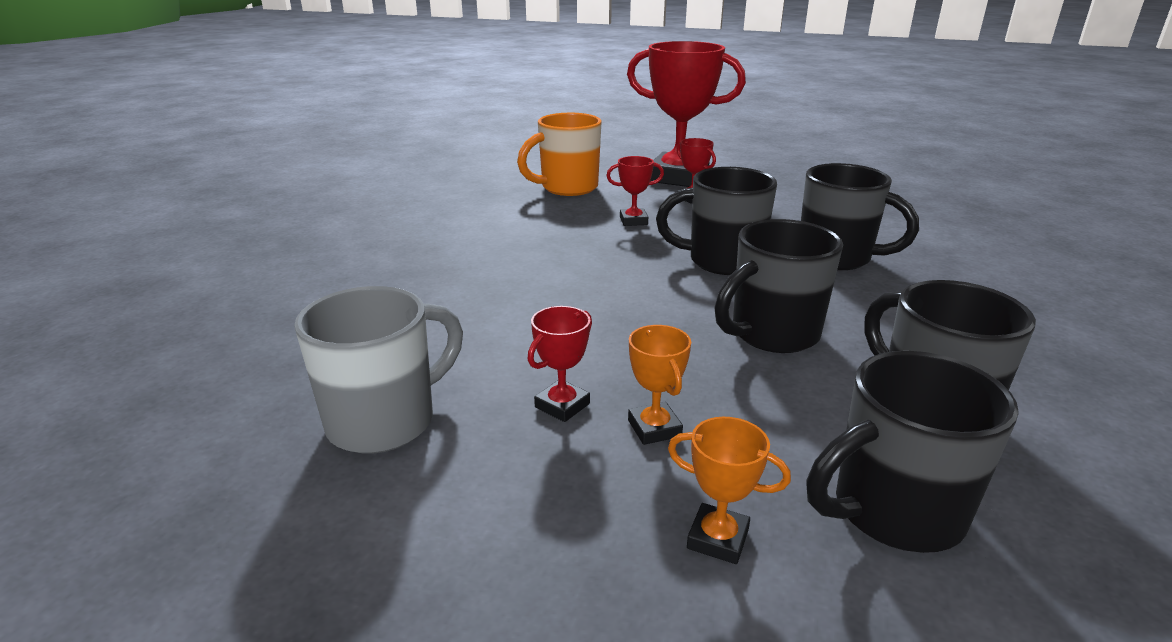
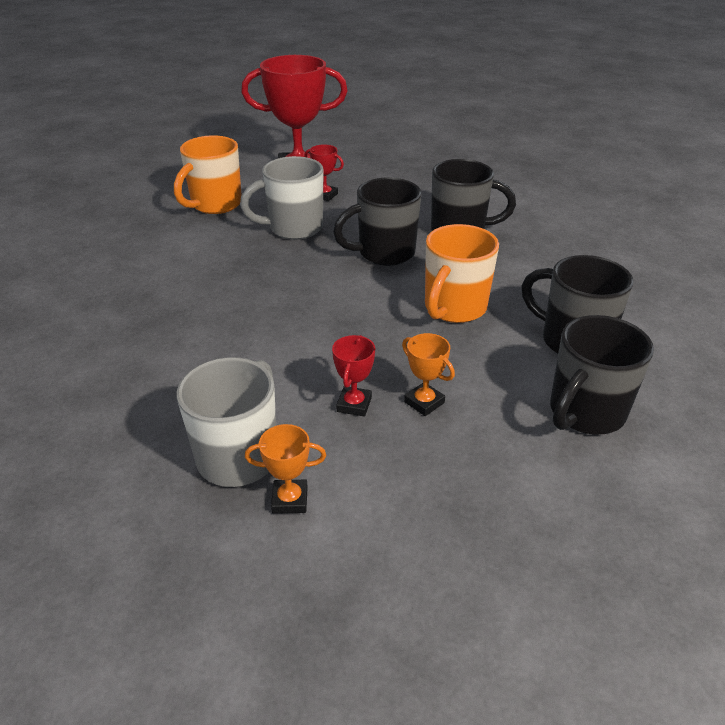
camera: 25 degrees left, 10 degrees up
(633, 221) = (294, 228): red trophy -> grey mug
(718, 539) = (504, 462): orange trophy -> orange trophy (290, 500)
(772, 334) = (454, 308): black mug -> orange mug

